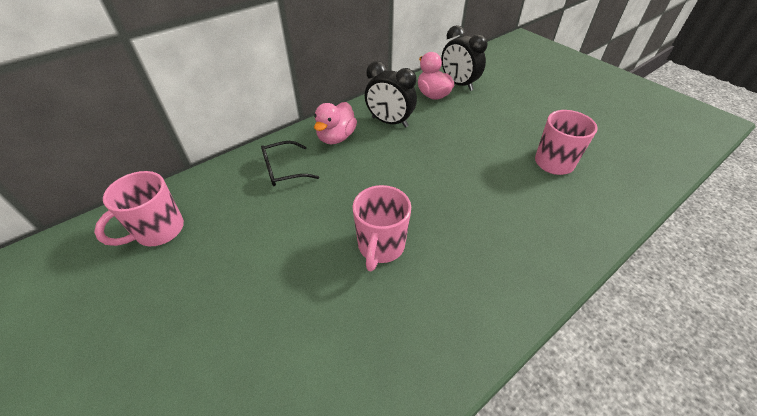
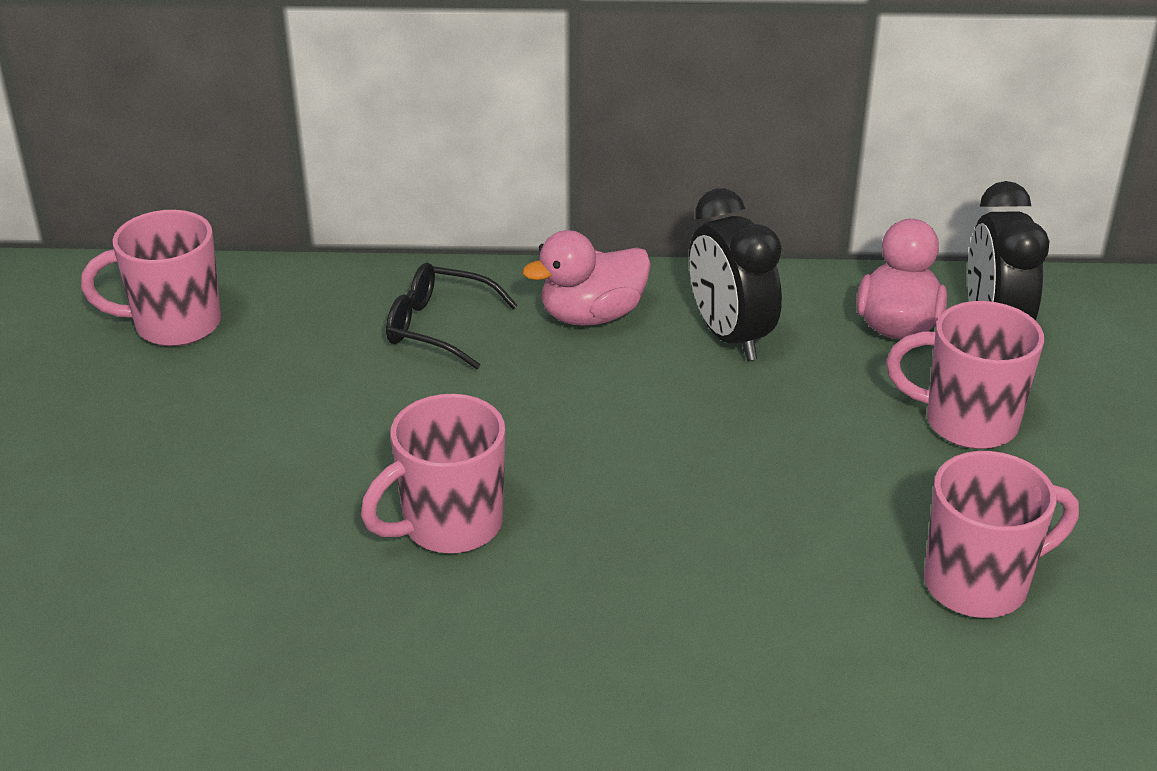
camera: 40 degrees right, 10 degrees down
(487, 114) = (967, 422): none -> pink mug

